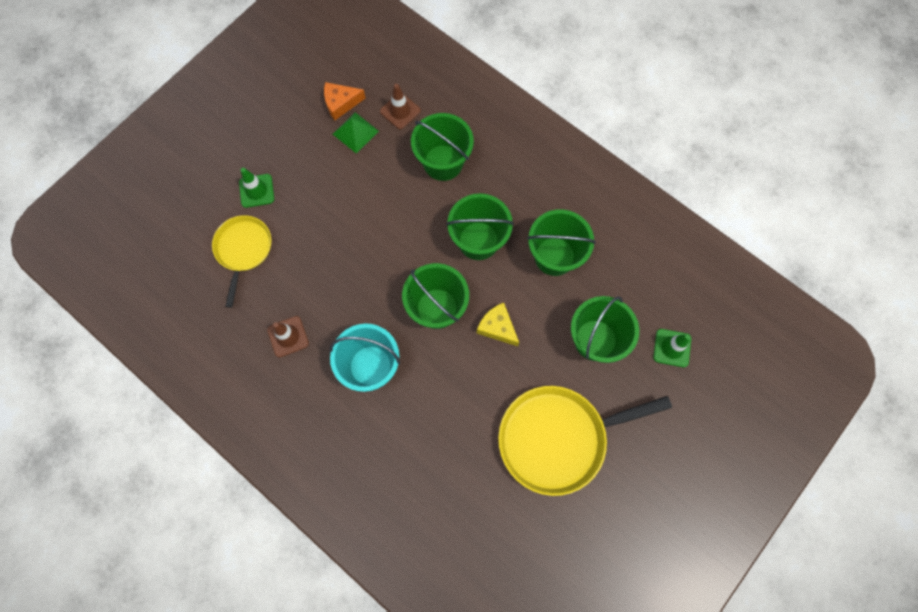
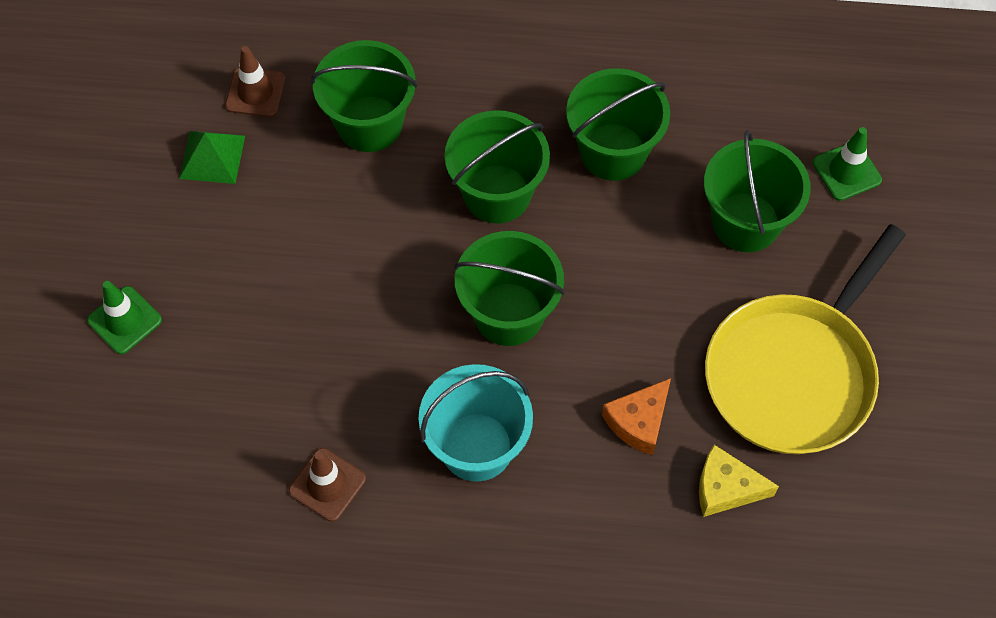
camera: 35 degrees left, 10 degrees down
(243, 249) = (167, 411): yellow pan -> none
(341, 103) = (160, 131): orange cheese -> orange cheese (638, 421)
(497, 327) = (608, 286): yellow cheese -> yellow cheese (725, 488)

